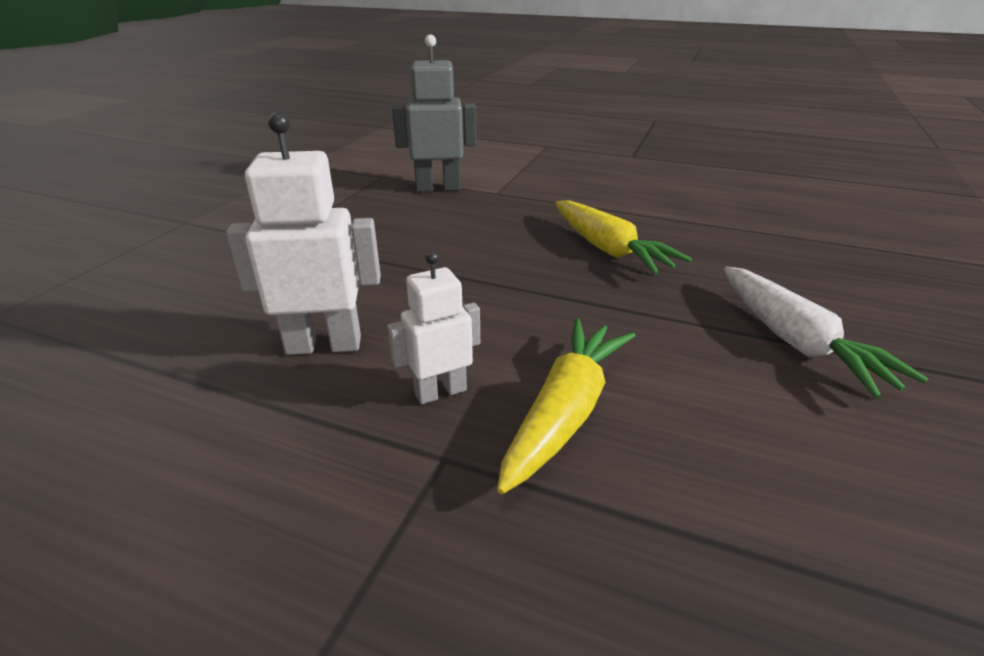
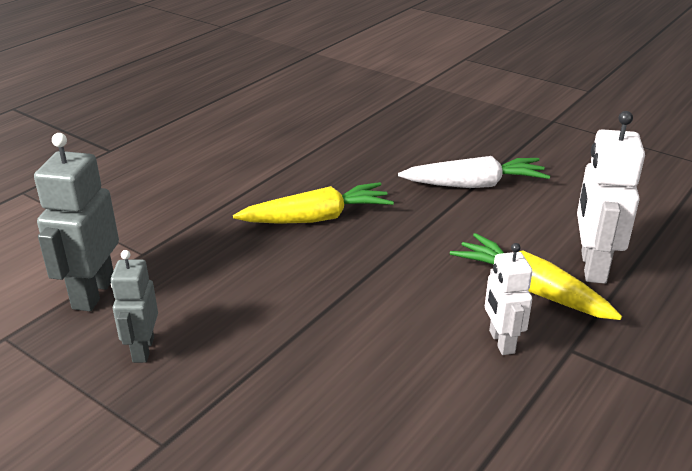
camera: 75 degrees left, 0 degrees up
(324, 345) = (421, 404): white robot -> white robot (592, 267)
(378, 215) = (143, 349): none -> grey robot

